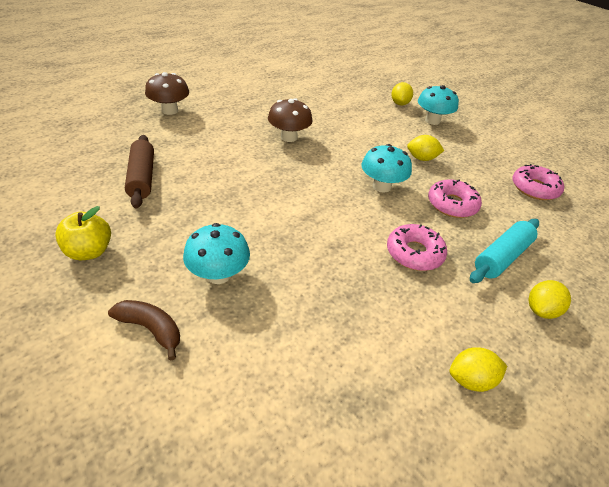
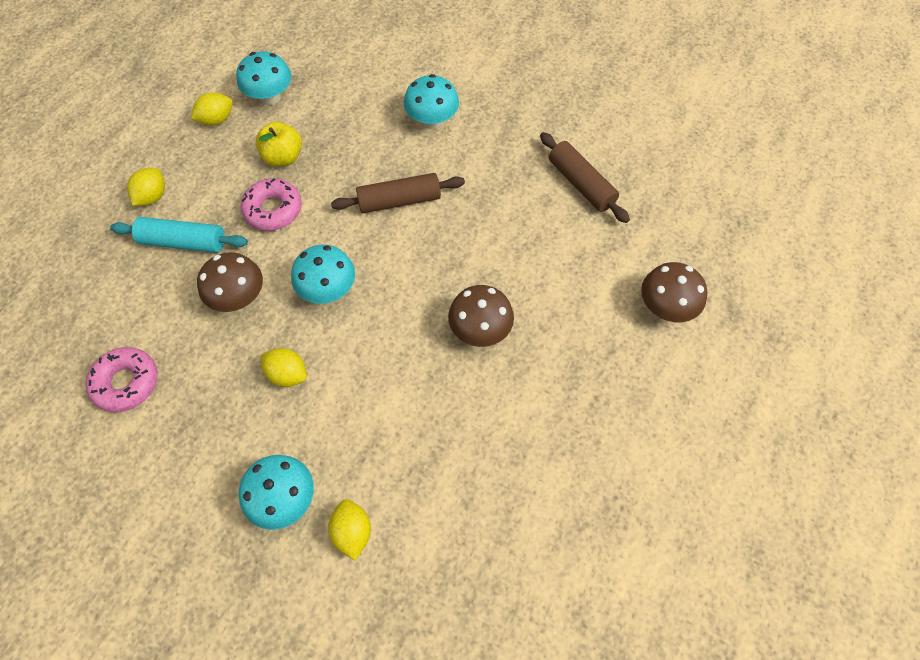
camera: 160 degrees right, 20 degrees up
(89, 251) = (543, 99): yellow apple -> yellow apple (283, 157)
(151, 329) = (448, 69): brown banana -> none
(297, 219) = (399, 201): none -> brown rolling pin
(394, 386) = (270, 97): none -> turquoise mushroom
(422, 158) = (287, 374): yellow lemon -> yellow lemon turned 45 degrees clockwise
(452, 204) = (239, 298): pink donut -> brown mushroom
(502, 257) = (183, 242): turquoise rolling pin -> turquoise rolling pin turned 75 degrees clockwise

